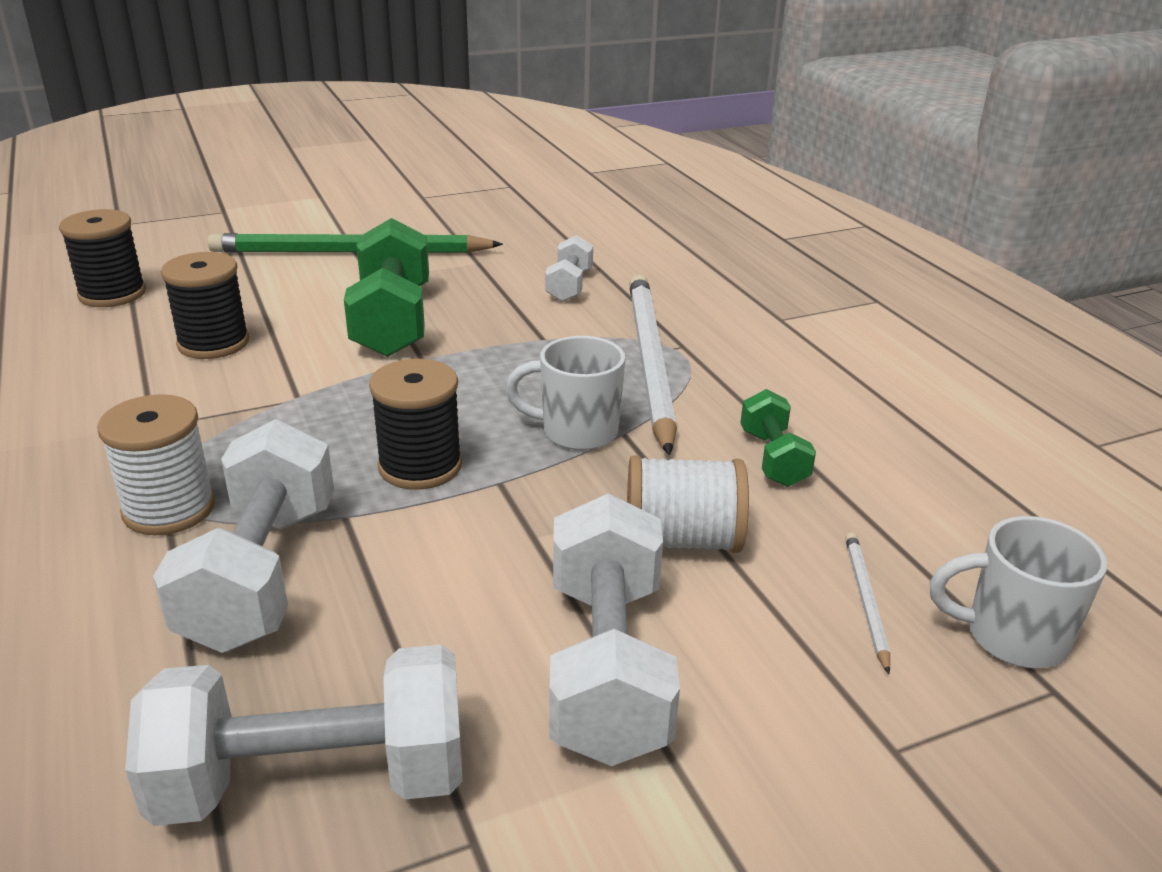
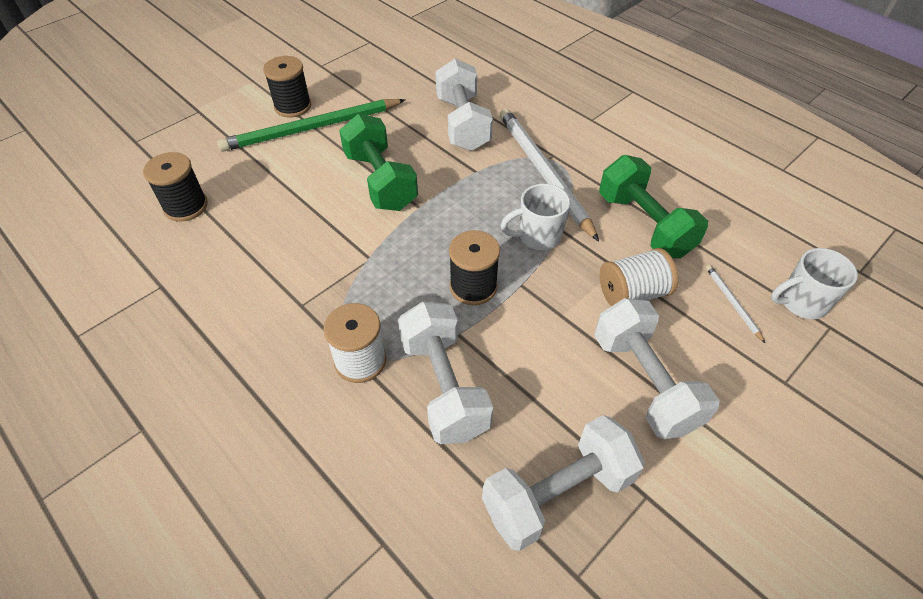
camera: 20 degrees left, 20 degrees up
(213, 343) = (286, 230): black spool -> black spool (293, 106)
(569, 286) = (463, 123): white dumbbell -> white dumbbell, size x1.87
(773, 458) = (644, 225): green dumbbell -> green dumbbell, size x1.87

